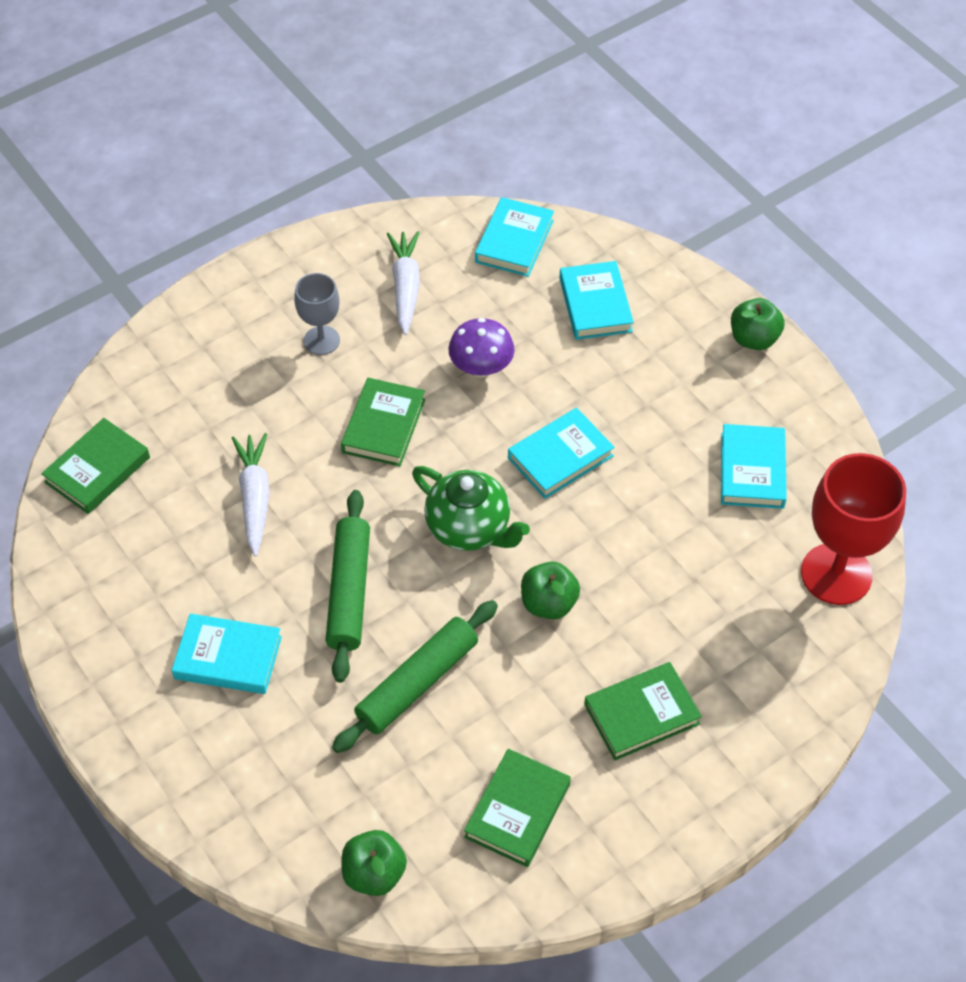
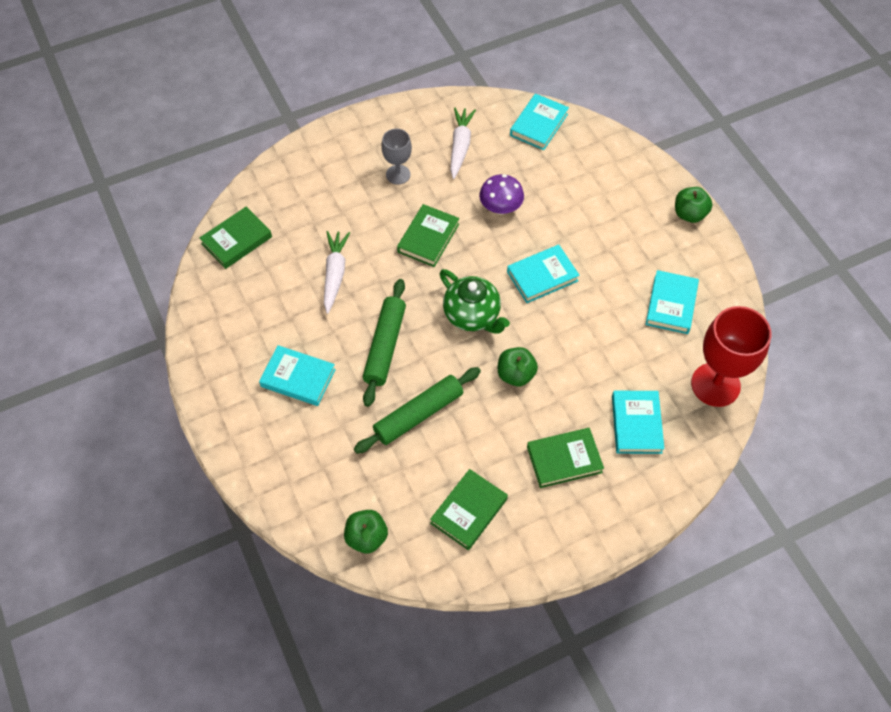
camera: 10 degrees right, 5 degrees up
(595, 305) = (585, 175): turquoise book -> turquoise book (636, 424)

